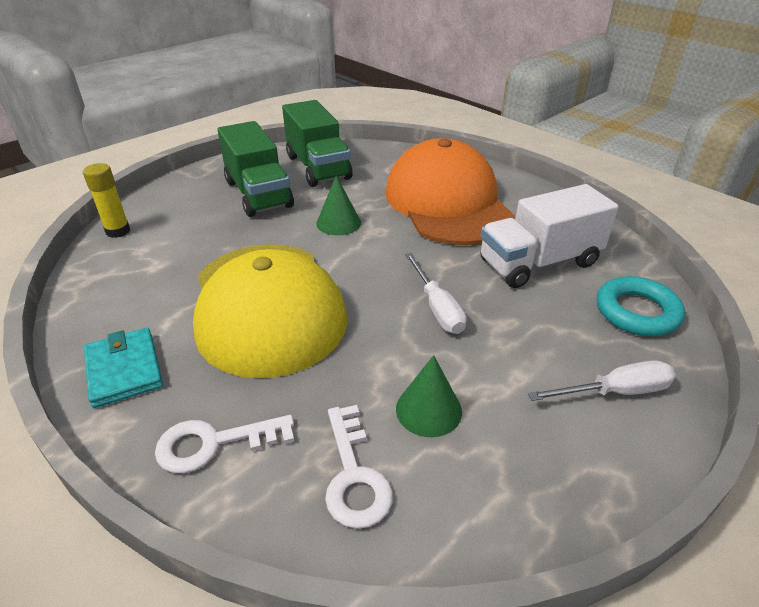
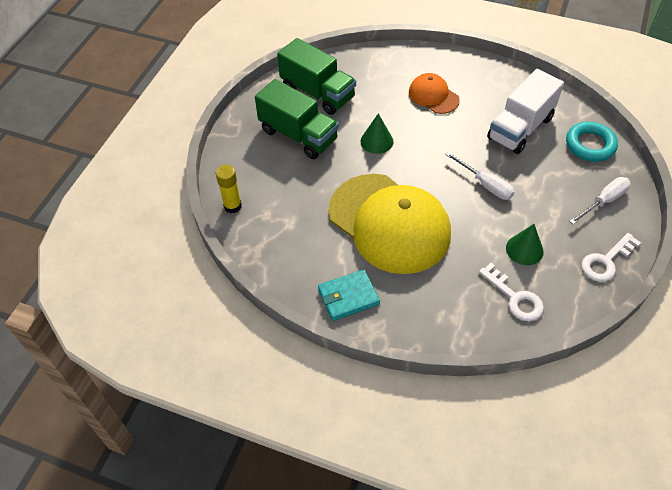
camera: 25 degrees left, 15 degrees up
(124, 370) = (348, 297): turquoise wallet -> turquoise wallet turned 60 degrees counterclockwise
(214, 443) = (436, 313): white key -> white key (606, 261)
(447, 202) = (433, 96): orange cap -> orange cap, size x0.47

